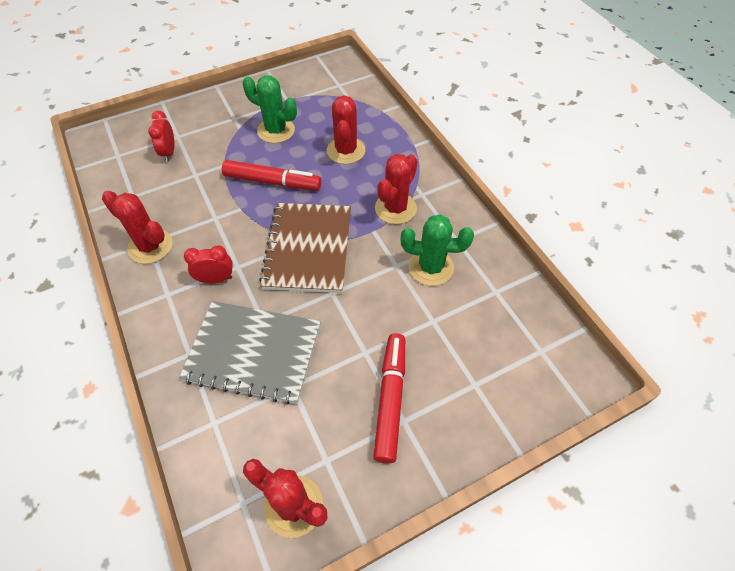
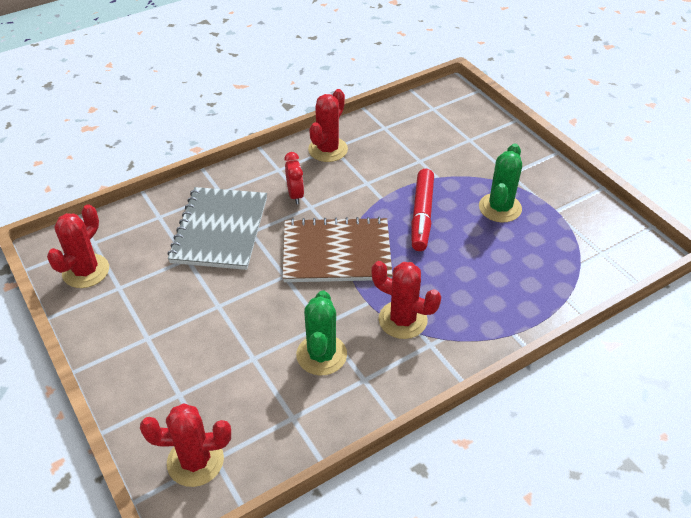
camera: 85 degrees right, 10 degrees down
(169, 152) = (445, 138): red clock -> none
(346, 151) = (484, 269): red cactus -> red cactus (195, 461)
(390, 399) = (168, 327): red marker -> none

